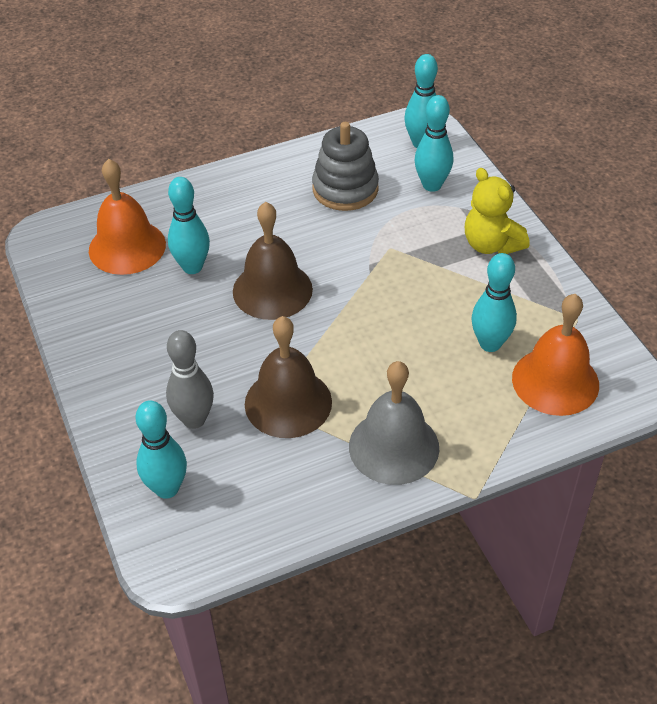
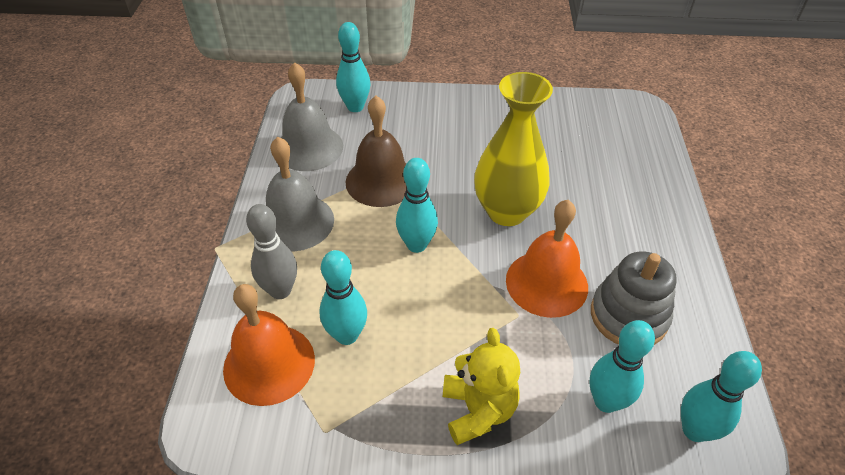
camera: 115 degrees right, 0 degrees up
(127, 247) = (604, 144): orange bell -> orange bell (546, 283)
(192, 267) = (561, 173): turquoise bowling pin -> turquoise bowling pin (416, 245)
(194, 419) = (401, 132): grey bowling pin -> grey bowling pin (280, 290)
(272, 290) = (506, 211): brown bell -> yellow vase
(272, 497) = (309, 147): none -> grey bell
(491, 244) = (478, 410): yellow teddy bear -> yellow teddy bear turned 90 degrees clockwise

